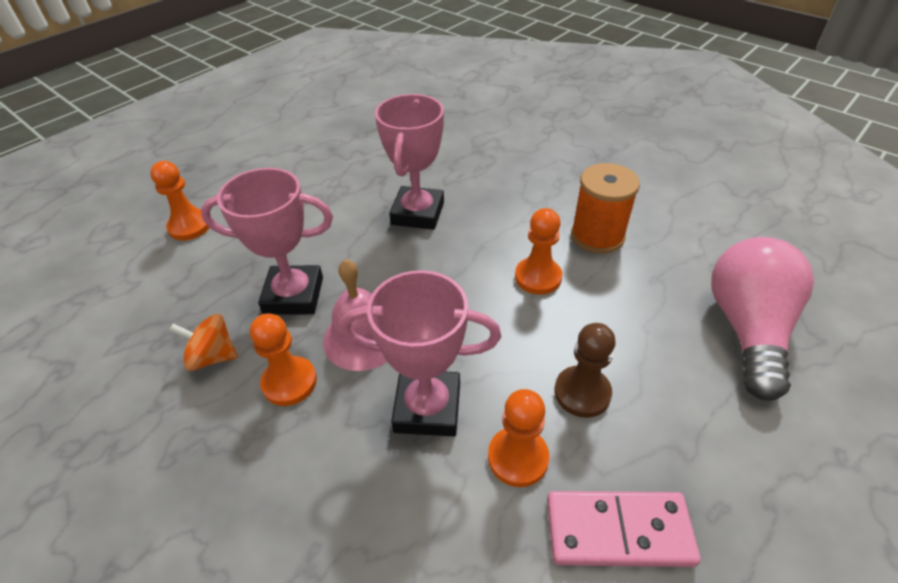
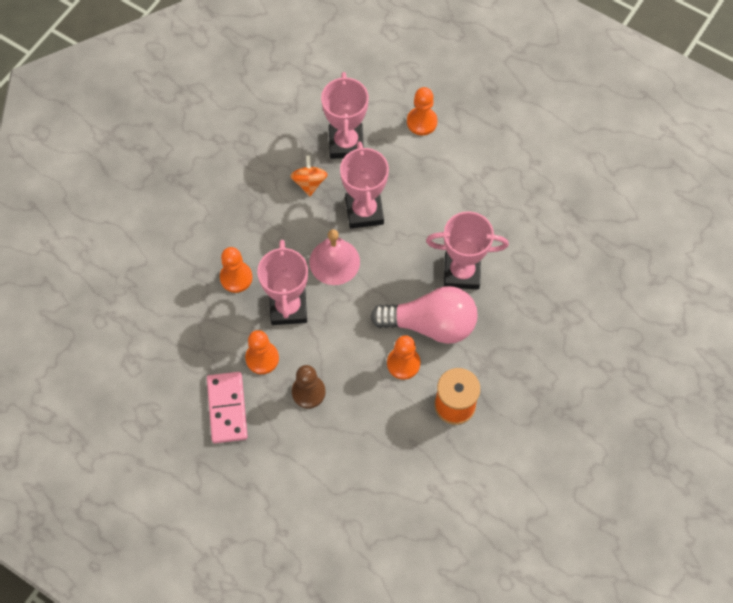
camera: 80 degrees right, 20 degrees up
(172, 305) = (346, 143): none -> pink trophy
(289, 382) = (296, 230): orange pawn -> orange pawn (236, 277)
(747, 329) = (373, 499): pink light bulb -> pink light bulb (431, 324)

